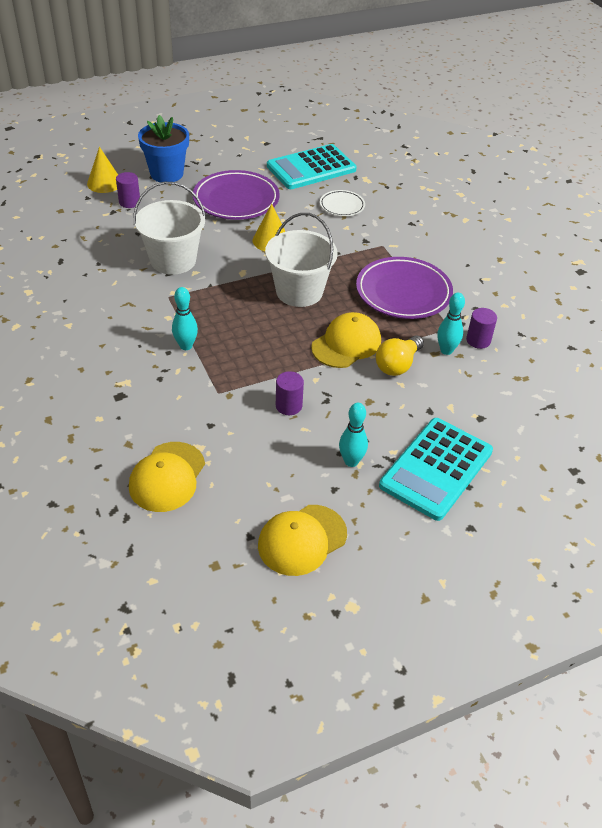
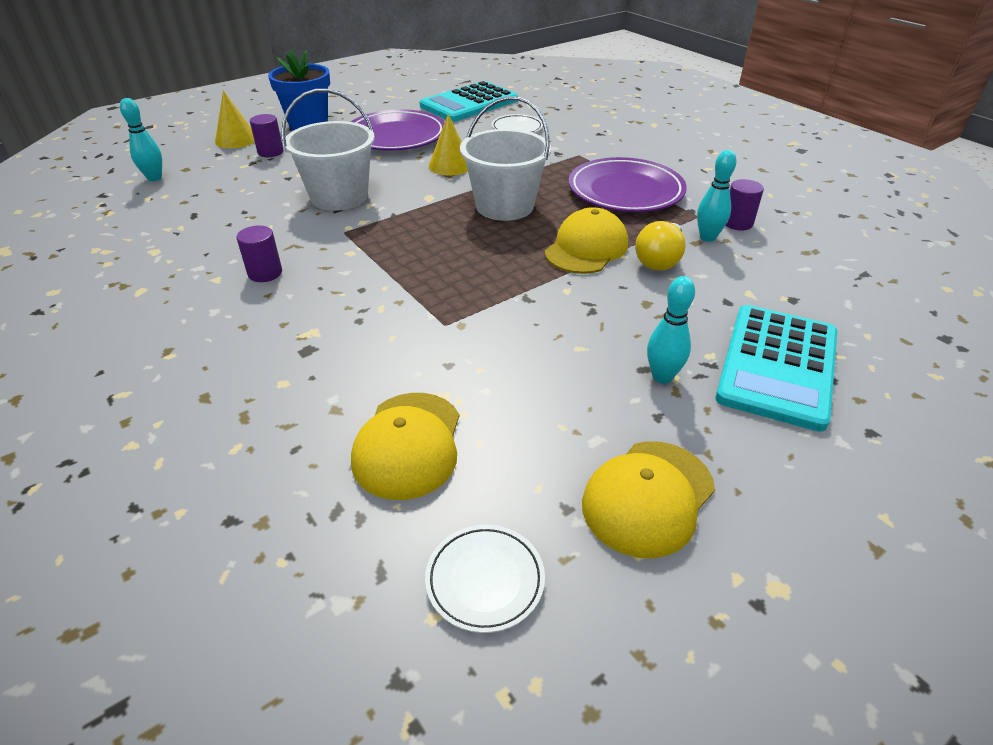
camera: 10 degrees left, 5 degrees down
(186, 346) = (383, 279): turquoise bowling pin -> turquoise bowling pin (154, 178)
(186, 567) = (485, 580): none -> white plate
(288, 406) = (546, 324): purple cylinder -> purple cylinder (265, 273)

